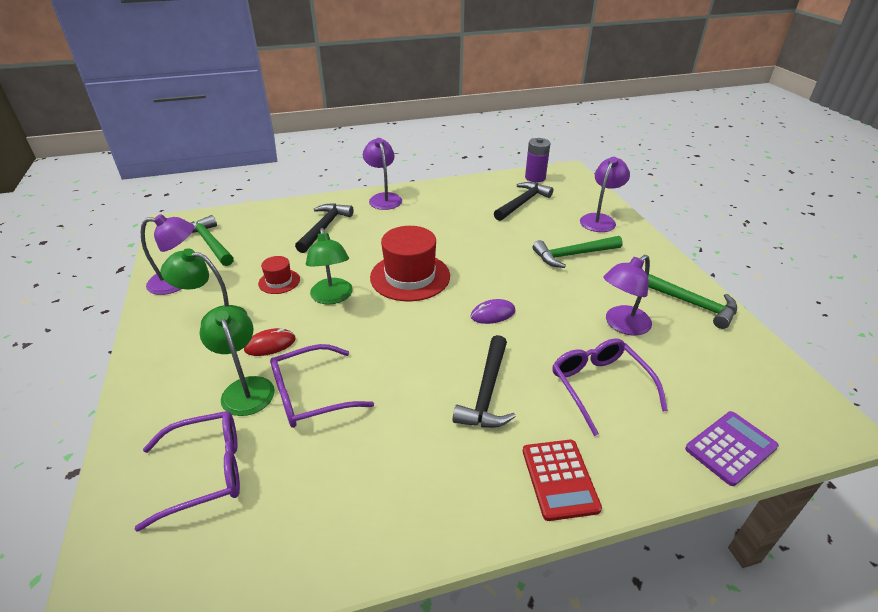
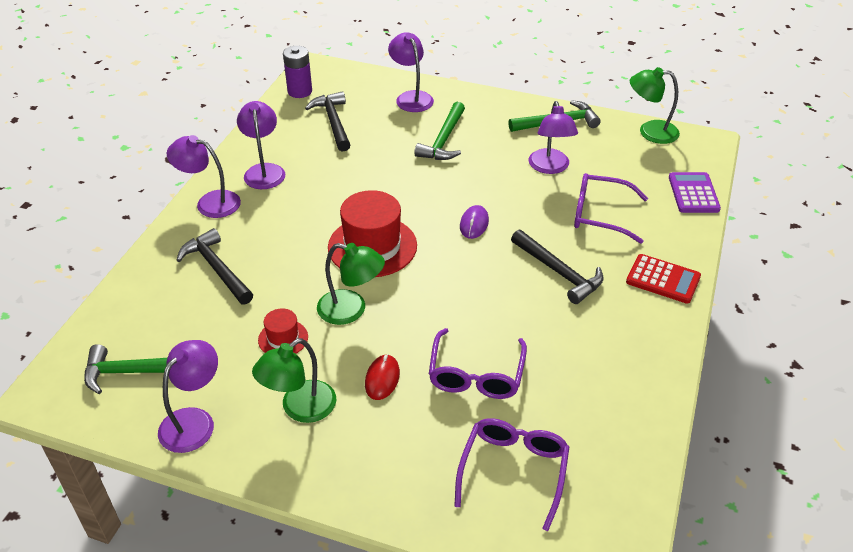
camera: 55 degrees left, 5 degrees up
(245, 388) = (429, 415): green lamp -> green lamp (650, 132)
(437, 201) = (264, 171): none -> purple lamp

